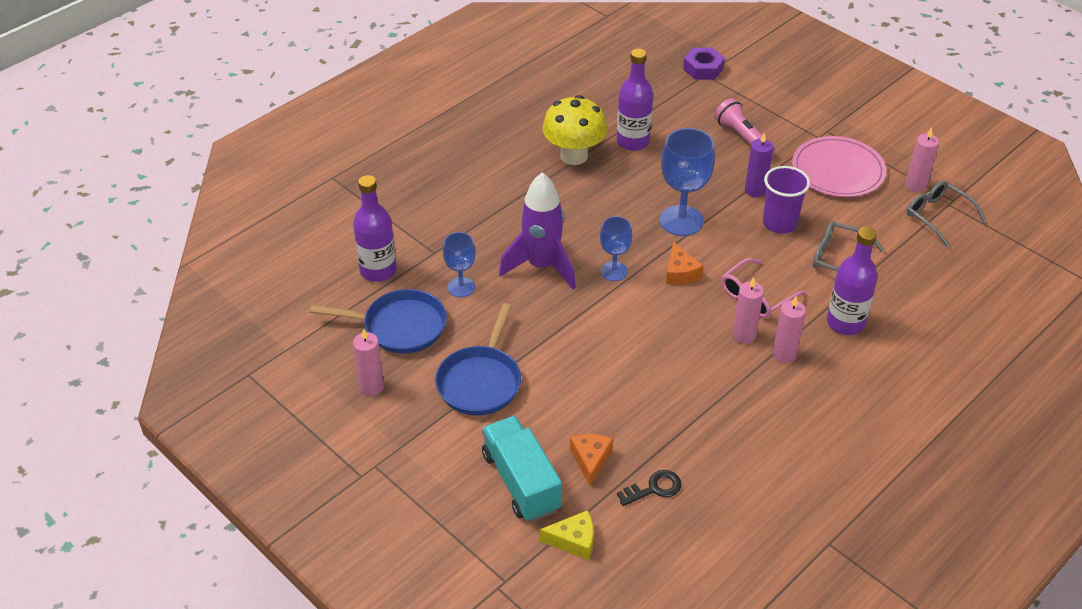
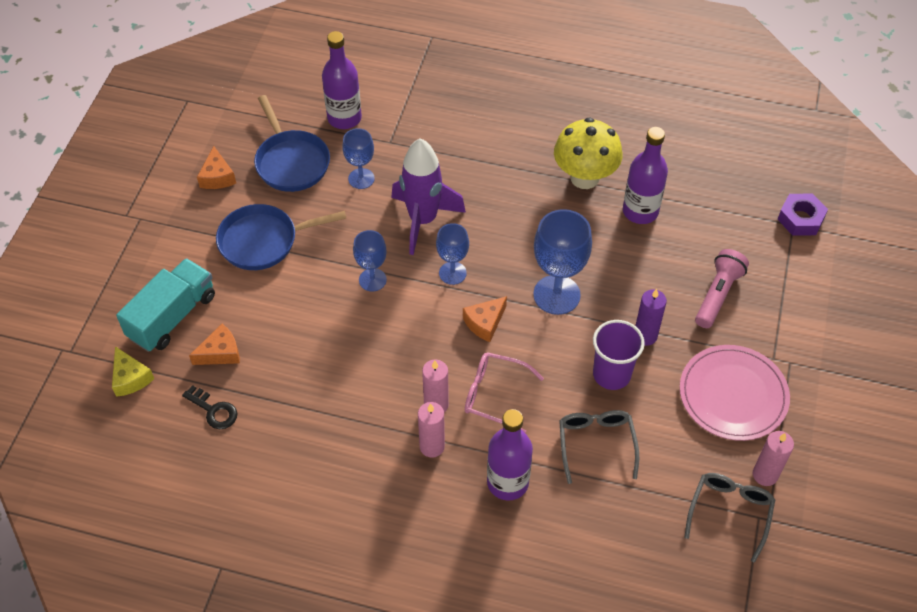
camera: 60 degrees right, 10 degrees up
(372, 386) = (217, 177): pink candle -> orange cheese
(583, 324) = (372, 280): none -> blue goblet

